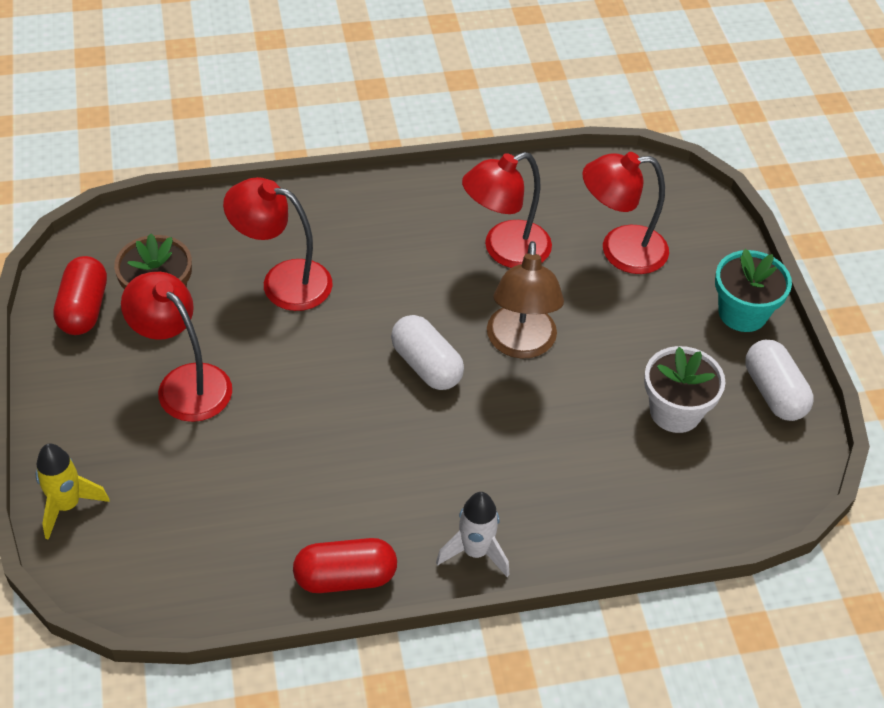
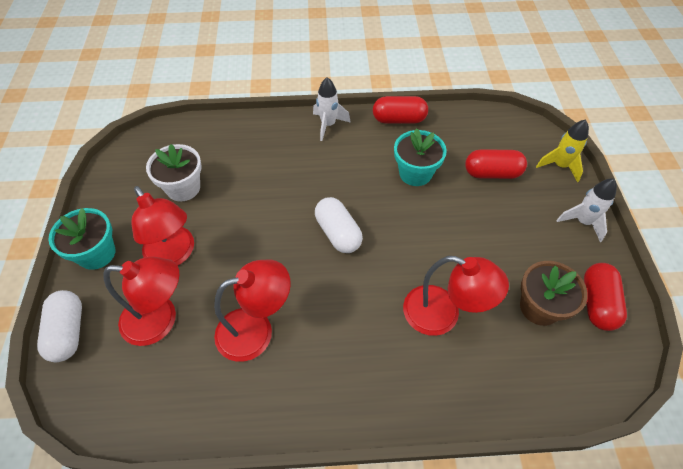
camera: 170 degrees left, 5 degrees up
(64, 412) = (582, 222): none -> white rocket
(184, 382) = (506, 235): red lamp -> red lamp (174, 255)
(187, 481) = (492, 173): none -> red capsule
(315, 469) = (415, 173): none -> turquoise flower pot
(521, 344) = (268, 243): brown lamp -> none
(774, 393) = (113, 194): white capsule -> white capsule (68, 332)

